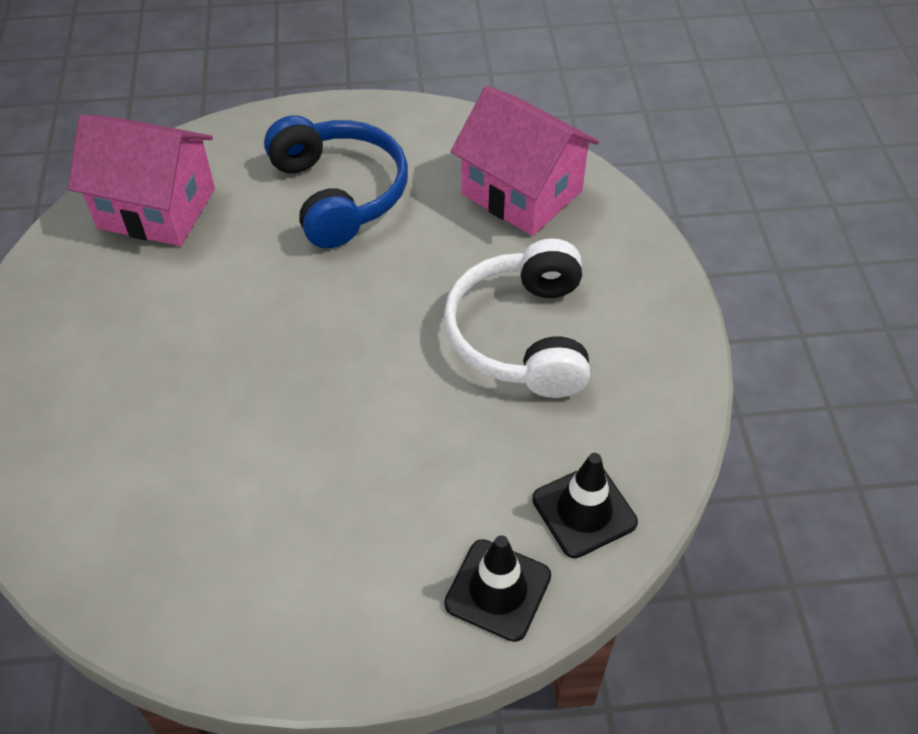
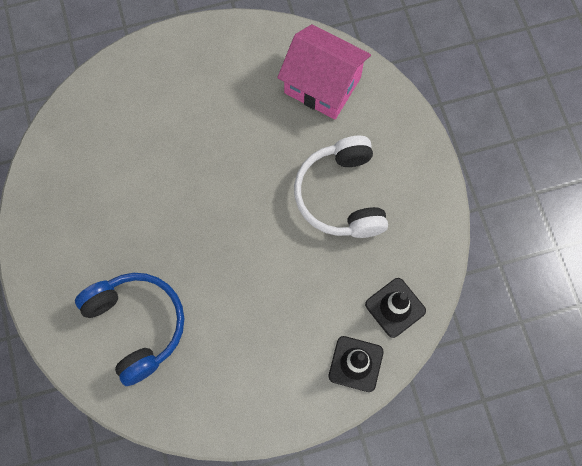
camera: 10 degrees left, 20 degrees up
(156, 208) = (90, 136): pink house -> none
(339, 193) = (205, 105): blue headphones -> blue headphones (137, 325)

